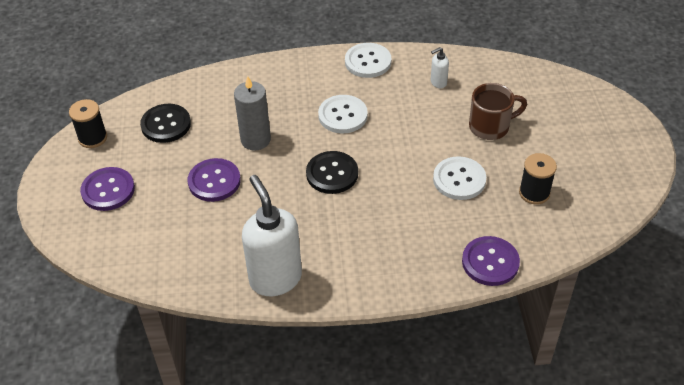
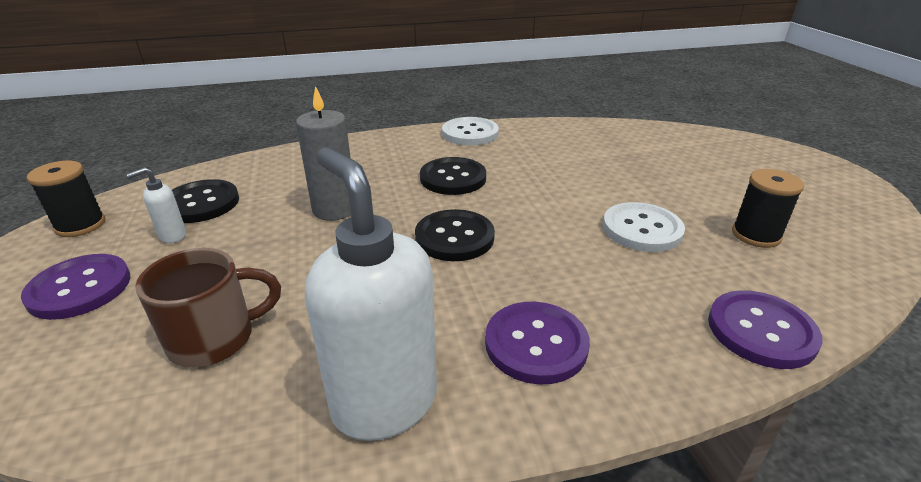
camera: 10 degrees left, 15 degrees down
(214, 181) = (269, 261): purple button -> purple button (536, 344)
(342, 115) = (453, 178): white button -> black button
(438, 83) = (561, 144): white soap dispenser -> white soap dispenser (172, 236)
(490, 126) = (648, 175): brown mug -> brown mug (215, 338)

